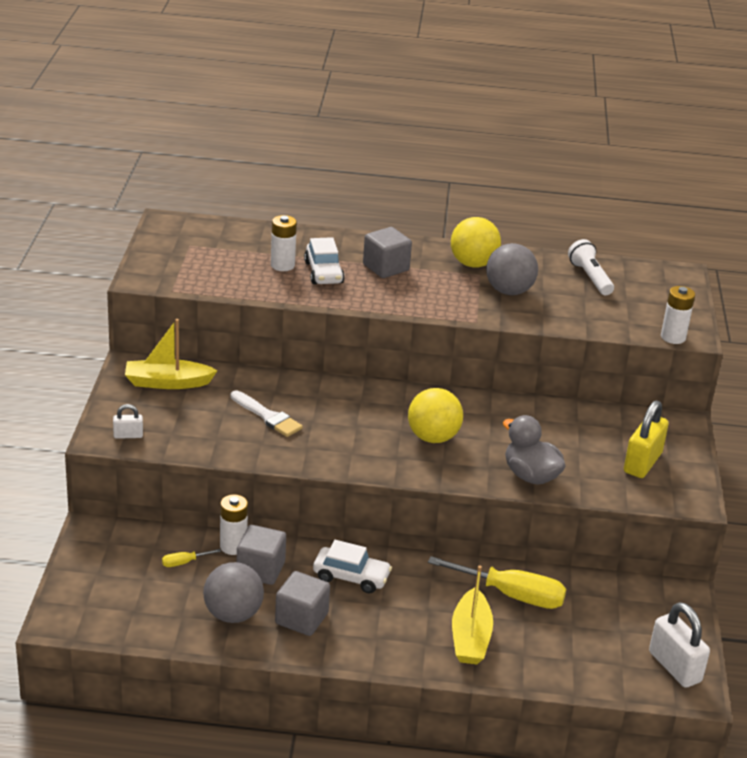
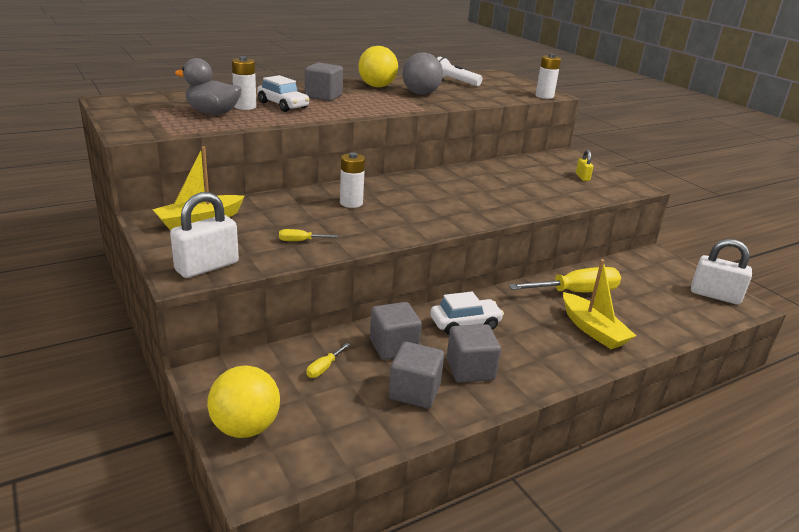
camera: 35 degrees left, 5 degrees down
(128, 435) = (207, 267): white padlock -> white padlock, size x1.94
(228, 436) = (300, 241): none -> yellow screwdriver
(233, 546) = (350, 338): white battery -> white battery (351, 203)
(233, 614) = (414, 391): grey ball -> grey cube
(267, 416) = (314, 219): white brush -> none
(433, 437) = (448, 198): yellow ball -> yellow ball (245, 427)
(530, 476) = (538, 201): grey duck -> grey duck (212, 113)
(642, 463) = (582, 177): yellow padlock -> yellow padlock, size x0.52

